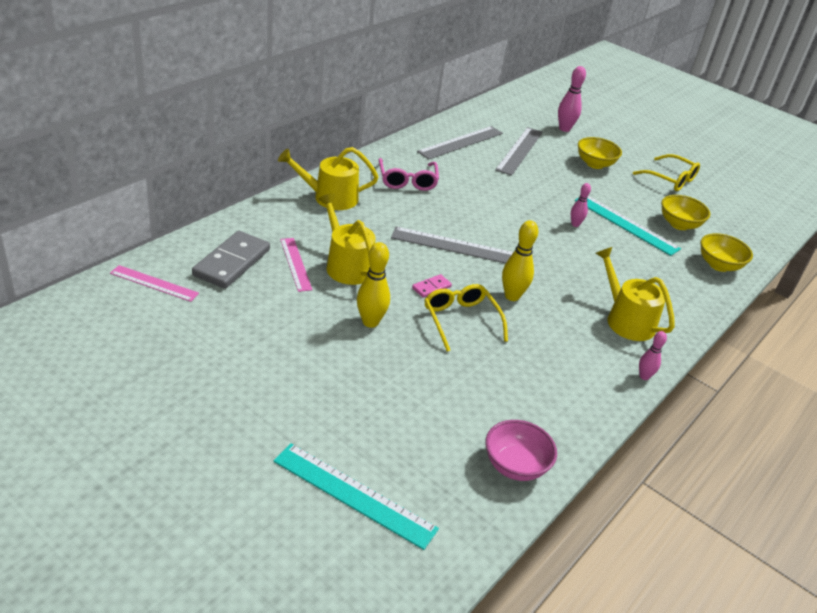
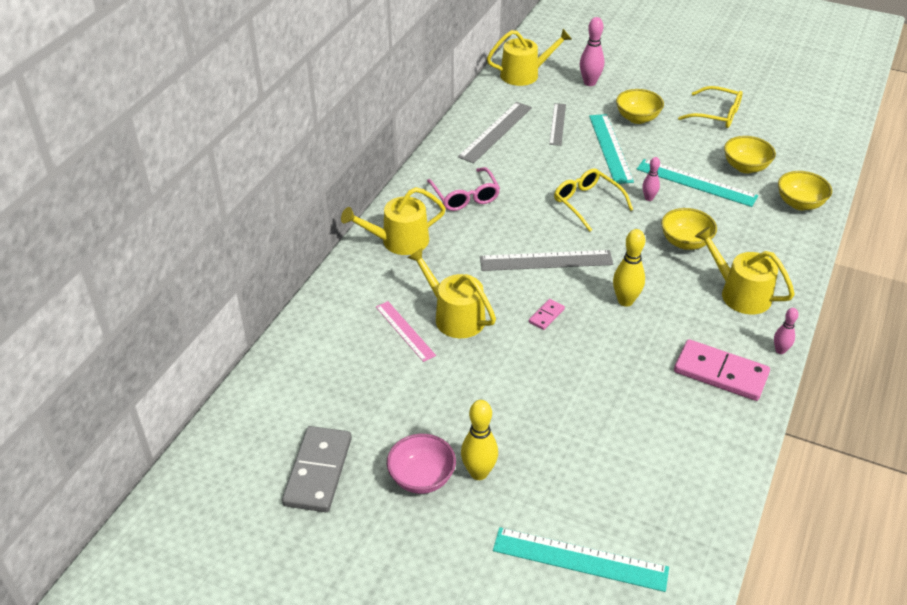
camera: 10 degrees left, 5 degrees up
(154, 283) = (280, 398): pink ruler -> none
(232, 263) = (343, 349): grey domino -> grey domino (318, 471)
(370, 322) = (508, 373): yellow bowling pin -> yellow bowling pin (479, 473)
(460, 320) = (590, 343): yellow glasses -> yellow glasses (587, 203)
(509, 109) = (524, 74): none -> yellow watering can
(515, 466) = (706, 482): pink bowl -> pink bowl (421, 478)
(519, 150) = (557, 124): grey ruler -> grey ruler, size x0.64
(559, 179) = (610, 148): none -> turquoise ruler
(575, 378) = (720, 373): none -> pink domino
(593, 266) = (685, 242): none -> yellow bowl

